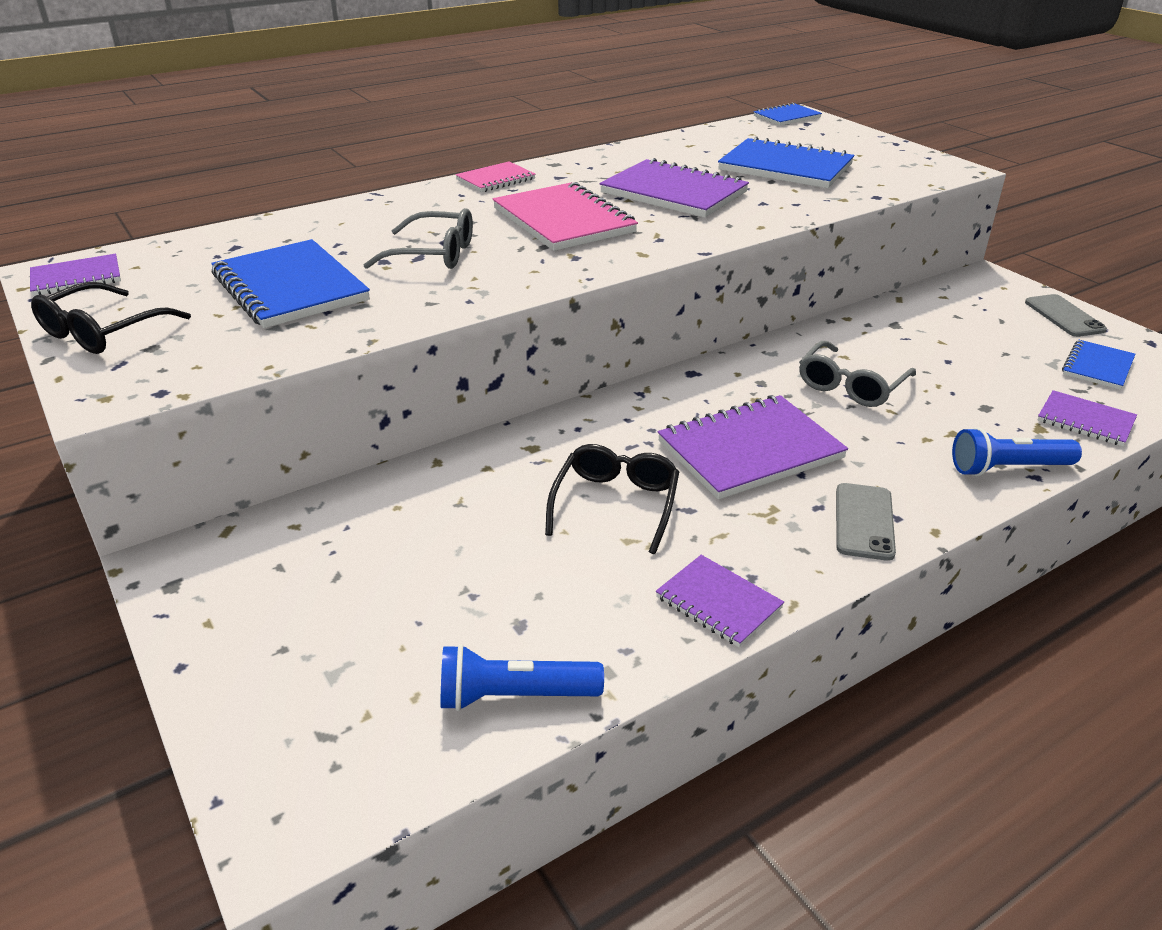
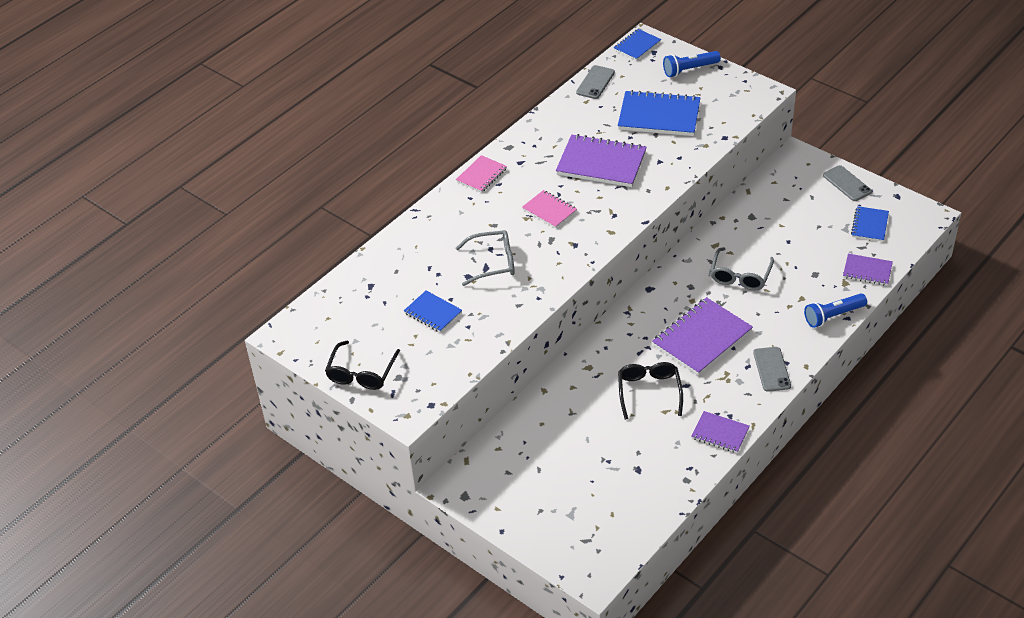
camera: 15 degrees left, 10 degrees up
(76, 278) = (303, 336): purple notebook -> none
(290, 288) = (433, 313): blue notebook -> blue notebook, size x0.55
(514, 696) = (653, 502): blue flashlight -> blue flashlight (689, 70)
(564, 221) = (549, 210): pink notebook -> pink notebook, size x0.55
(712, 134) = (595, 82): none -> grey phone

